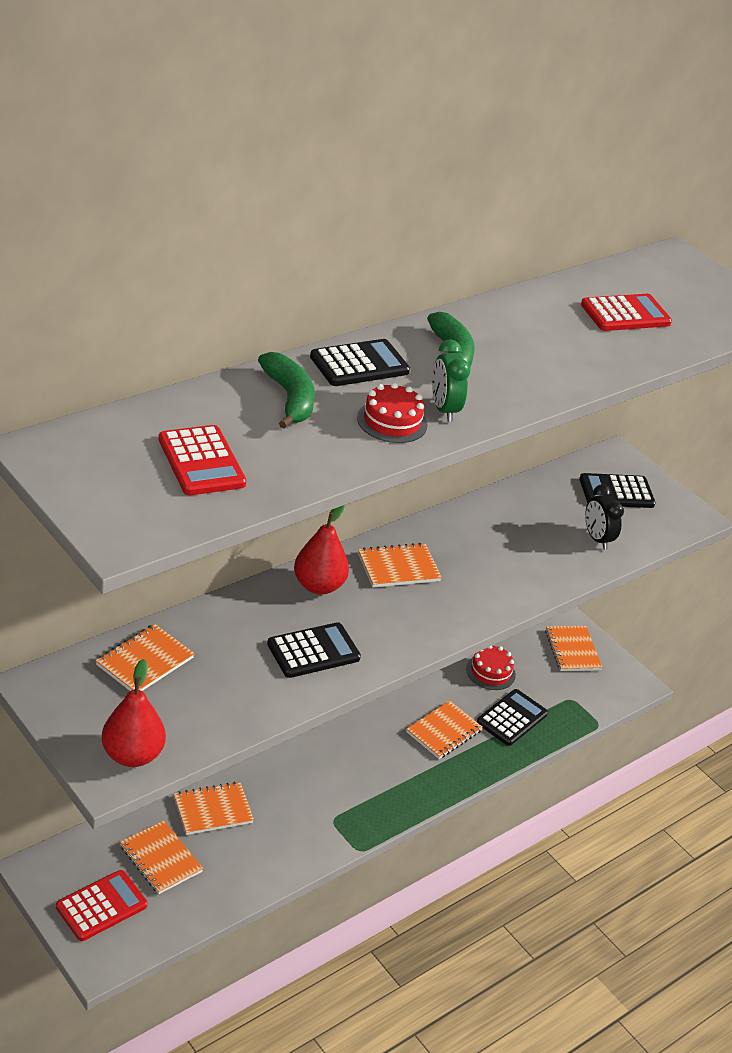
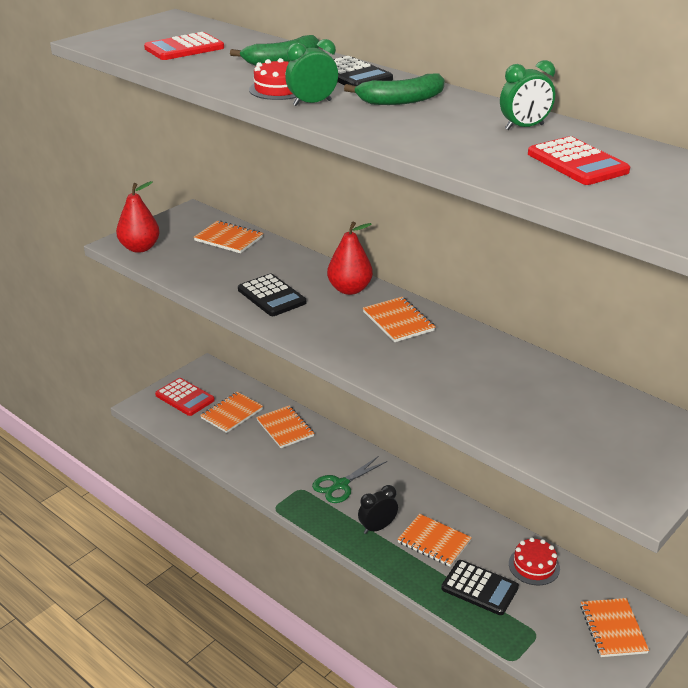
camera: 85 degrees right, 5 degrees down
(336, 783) = (340, 485): none -> green scissors
(539, 313) = (524, 127): none -> green clock
(572, 650) = (613, 629): orange notebook -> orange notebook turned 75 degrees counterclockwise
(597, 539) = (533, 429): black clock -> black clock (377, 527)
(616, 492) = (630, 439): black calculator -> none

